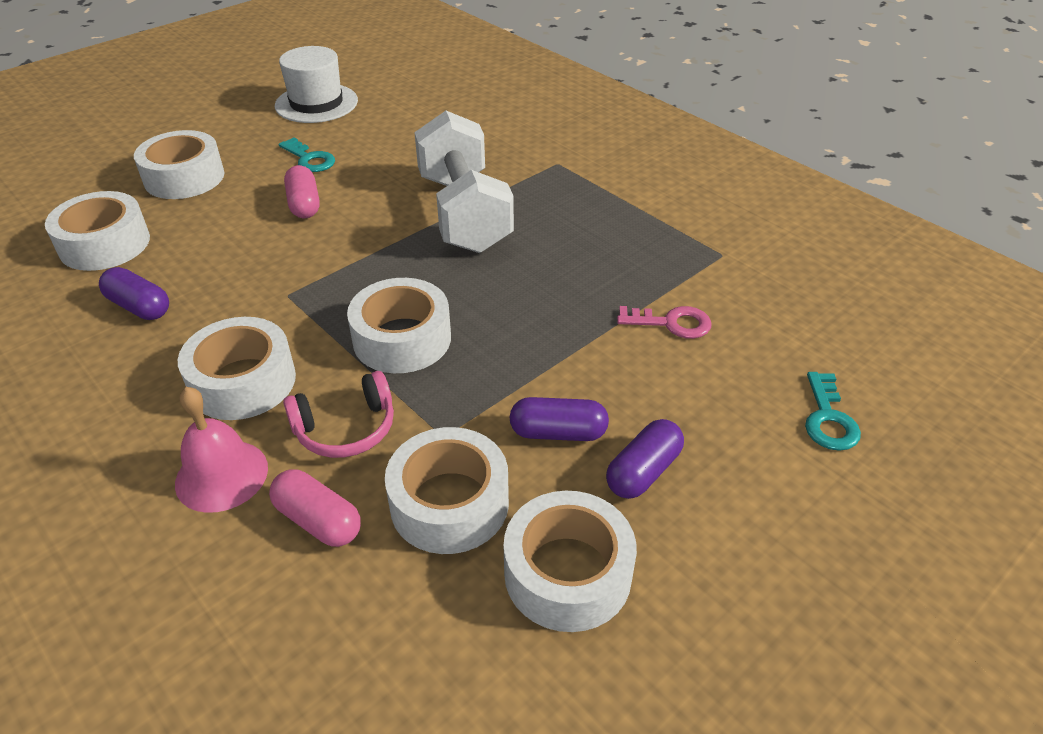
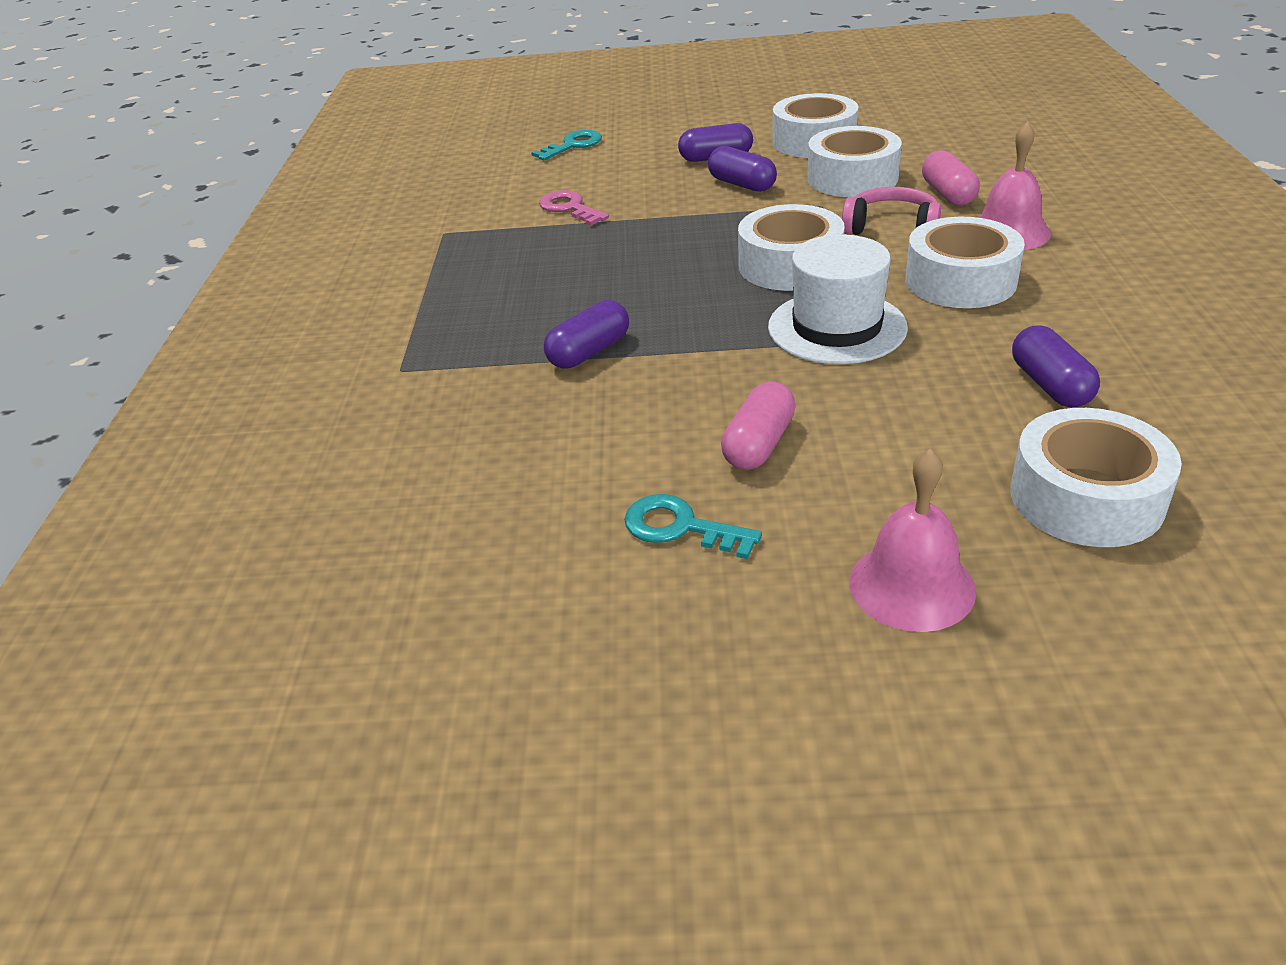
camera: 135 degrees left, 5 degrees down
(184, 177) = (911, 585): white tape -> pink bell
(309, 159) = (681, 527): turquoise key -> turquoise key turned 60 degrees counterclockwise
(316, 103) = (534, 682): white hat -> white hat (837, 327)
(464, 213) = (589, 352): white dumbbell -> purple capsule

